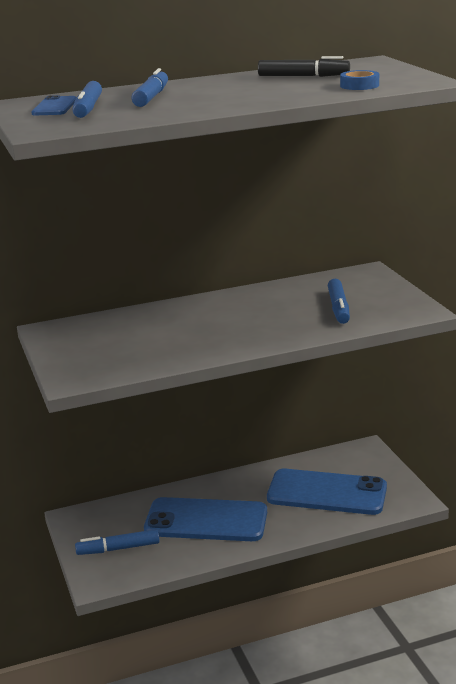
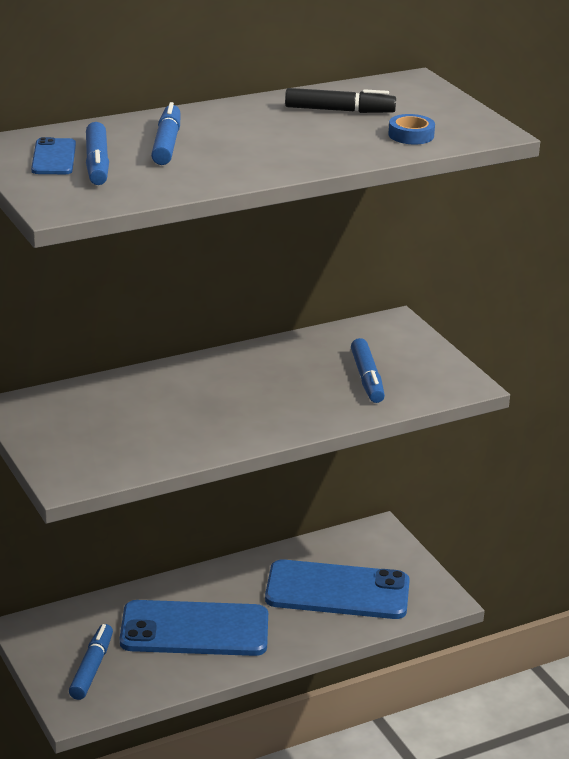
camera: 10 degrees left, 5 degrees up
(118, 548) = (92, 668): blue marker -> blue marker turned 120 degrees clockwise

